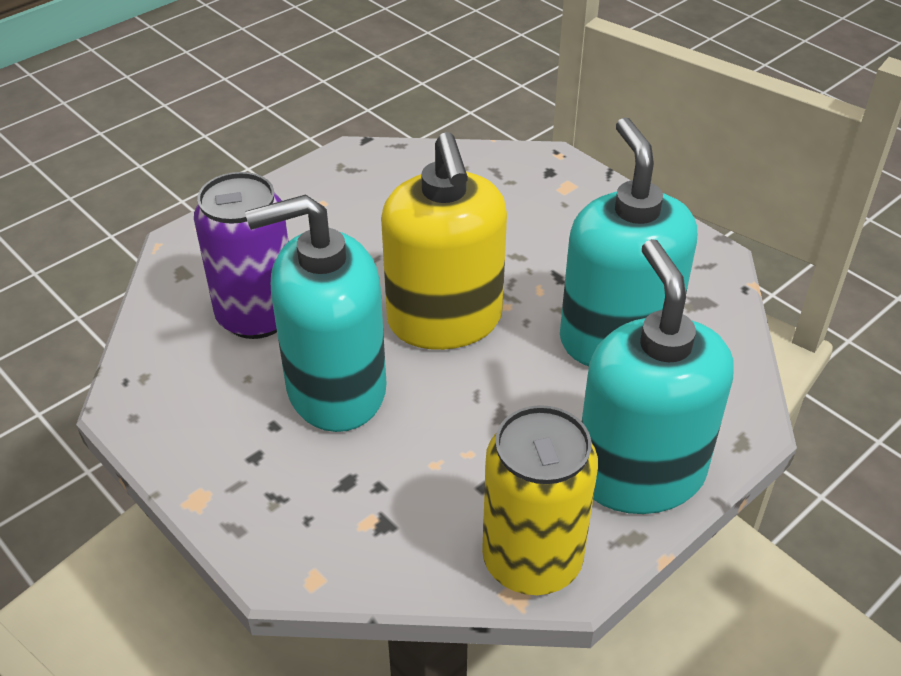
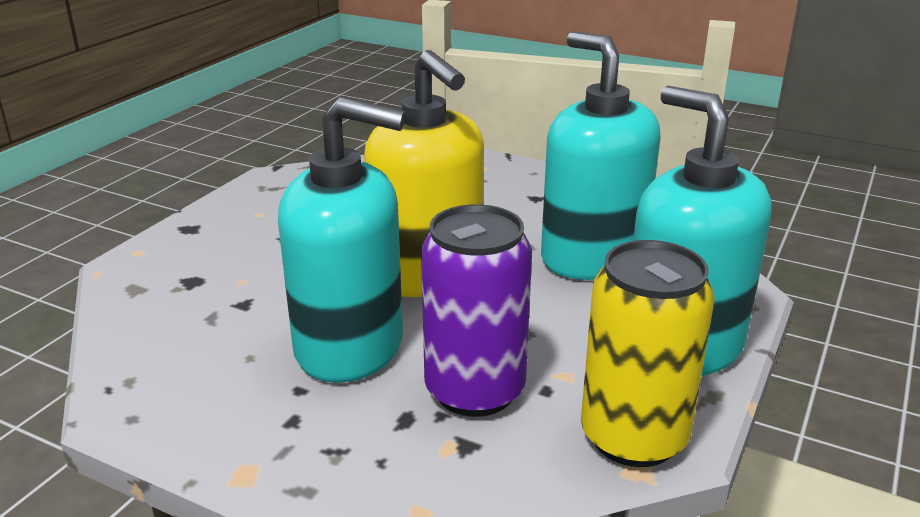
camera: 20 degrees left, 15 degrees down
(257, 316) = (234, 306): purple can -> purple can (474, 390)
(336, 389) = (350, 346): turquoise soap dispenser -> turquoise soap dispenser turned 135 degrees counterclockwise

